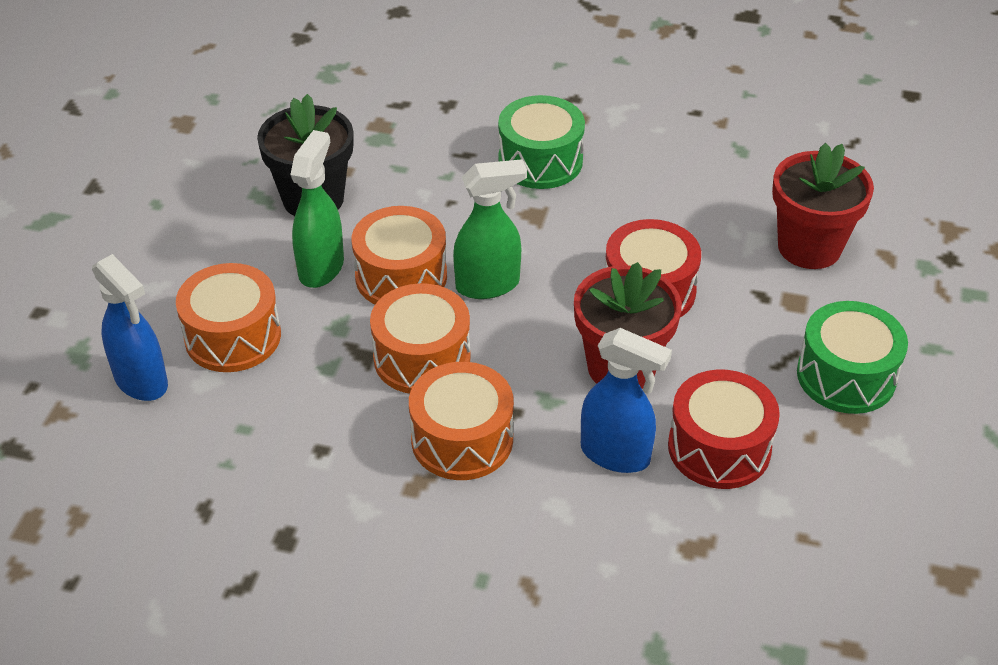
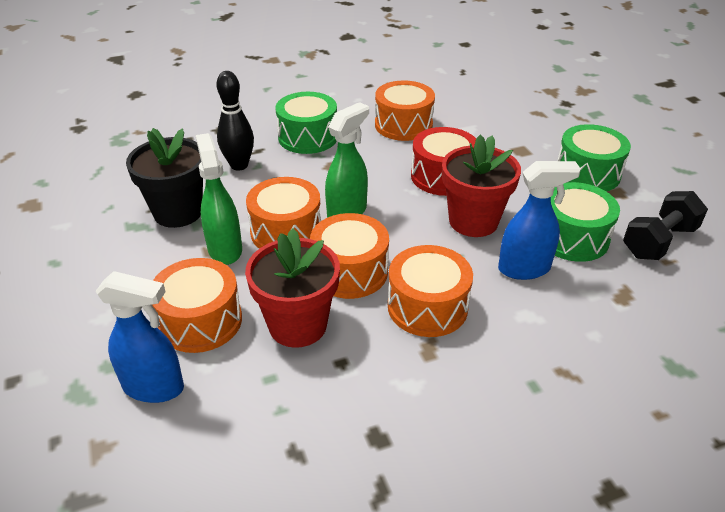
camera: 35 degrees left, 5 degrees down
(427, 166) = (239, 165): none -> black bowling pin
(677, 194) = (403, 125): none -> orange drum
(719, 448) = (572, 237): red drum -> green drum
(809, 247) = (498, 123): red flower pot -> red flower pot (298, 325)
(825, 510) = (658, 241): none -> black dumbbell

